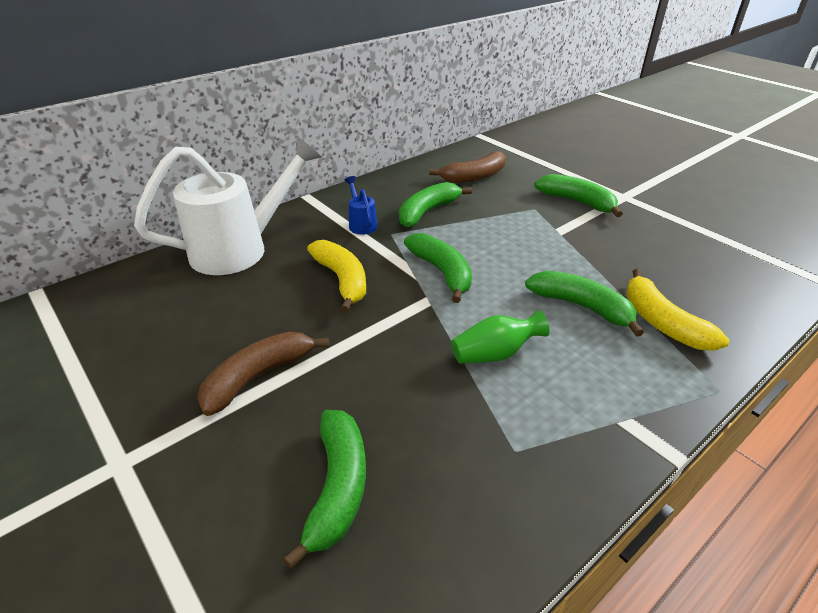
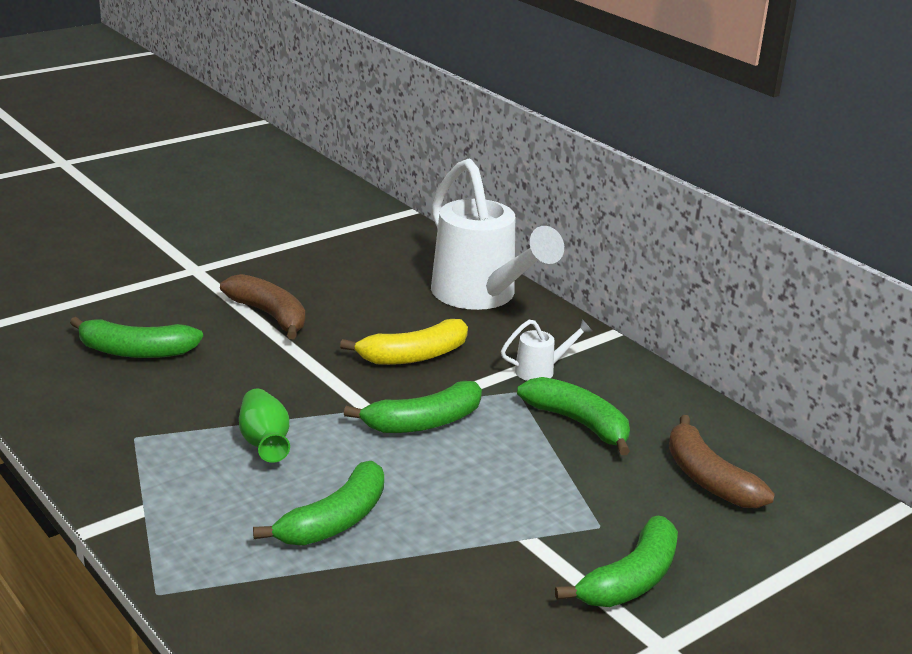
camera: 90 degrees right, 10 degrees down
(361, 224) = (541, 370): blue watering can -> white watering can
(662, 322) = (289, 583): yellow banana -> none

